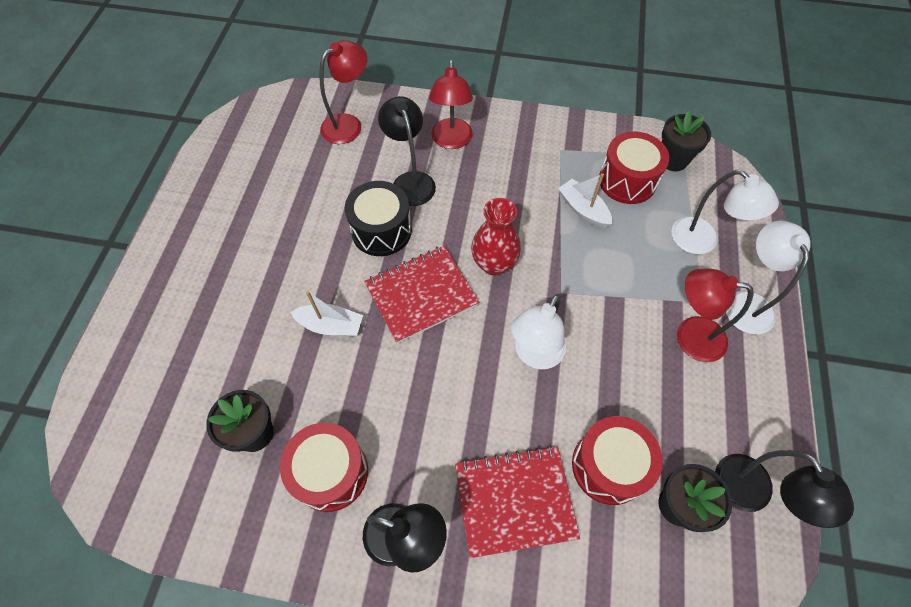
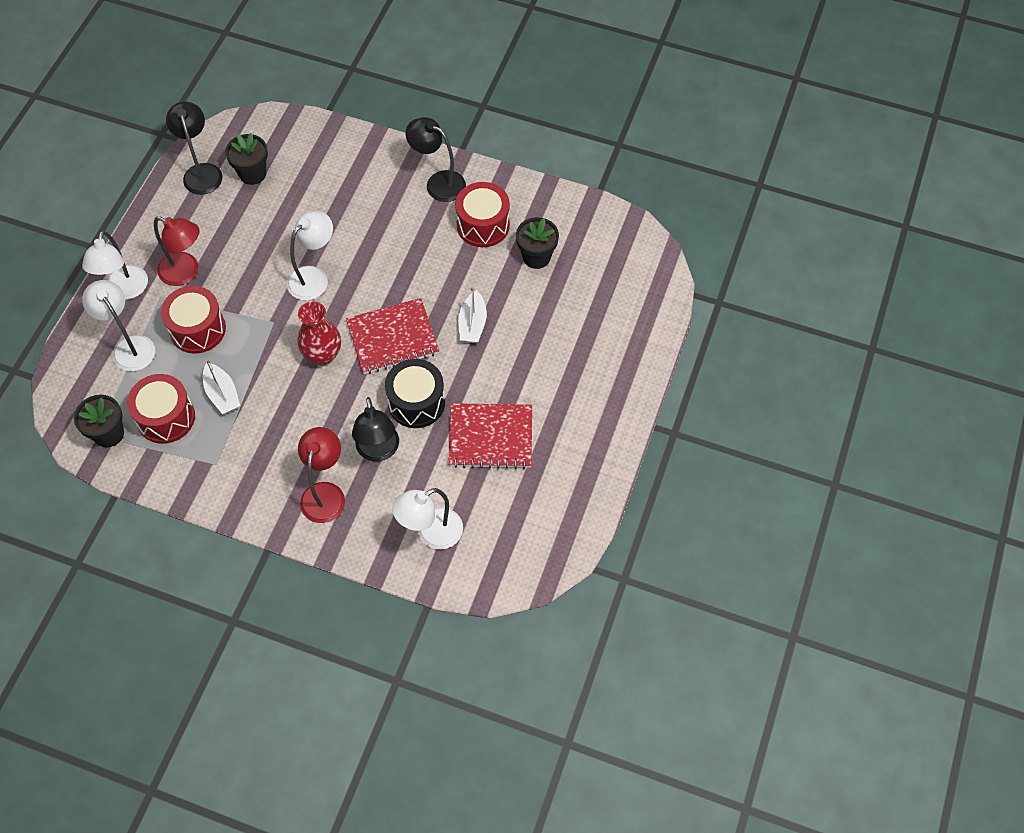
camera: 170 degrees left, 0 degrees up
(331, 325) = (472, 324): white boat -> white boat turned 105 degrees counterclockwise
(348, 124) = (431, 533): red lamp -> white lamp
(514, 501) = (360, 191): red notebook -> red notebook (490, 437)
(609, 466) = (288, 201): red drum -> red drum (198, 329)

